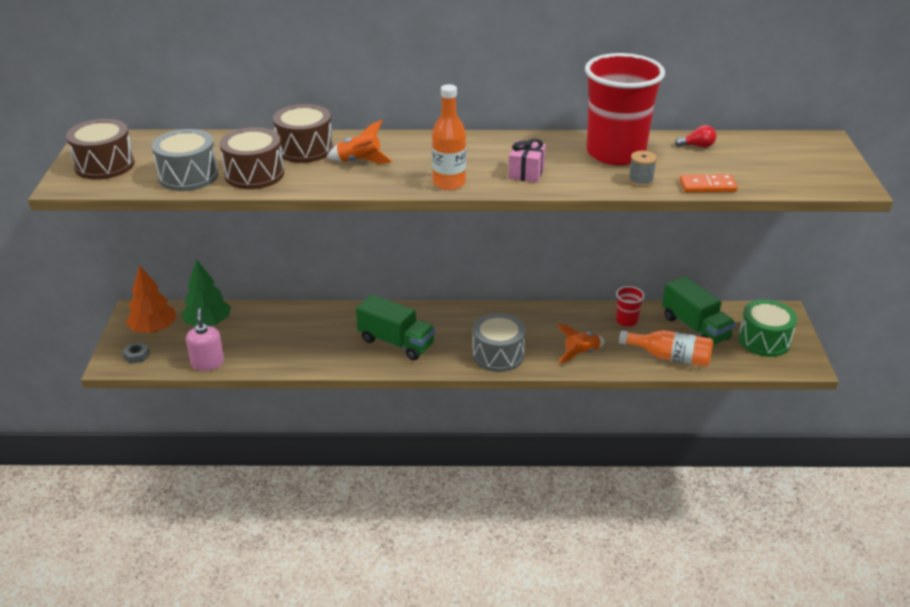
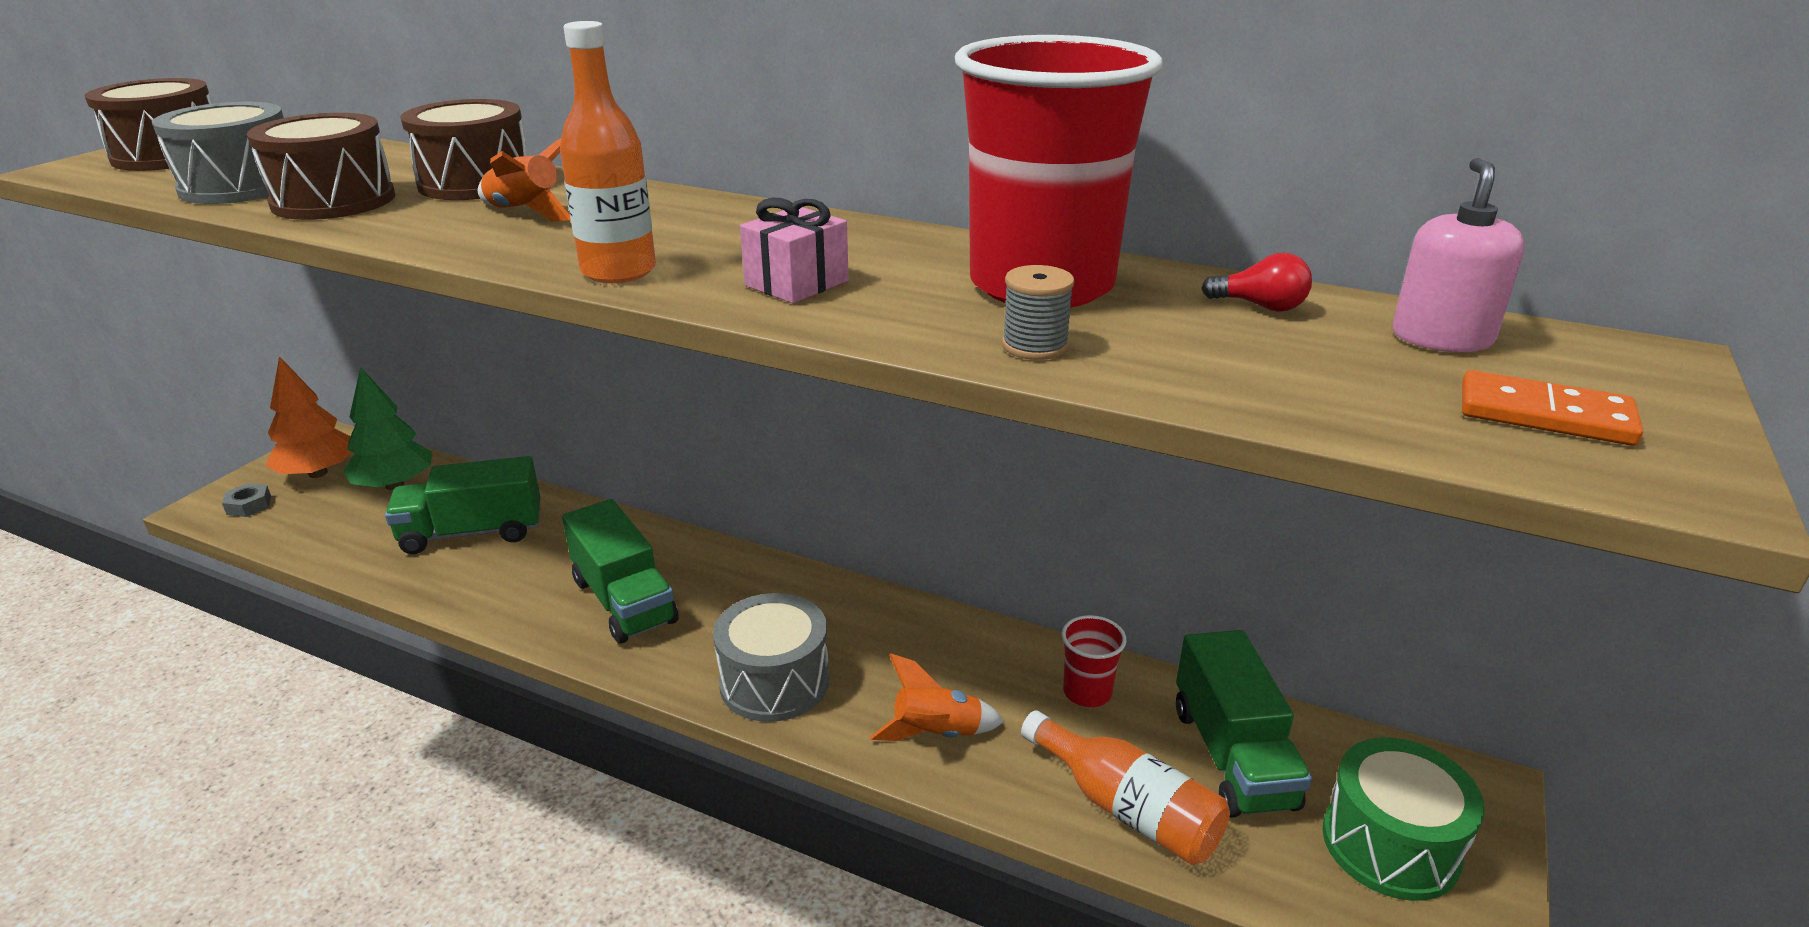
camera: 25 degrees right, 5 degrees down
(207, 363) = (320, 546): pink soap dispenser -> pink soap dispenser (1441, 338)
(282, 334) = (472, 532): none -> green truck
(707, 186) = (1200, 390): orange domino -> orange domino (1544, 415)

